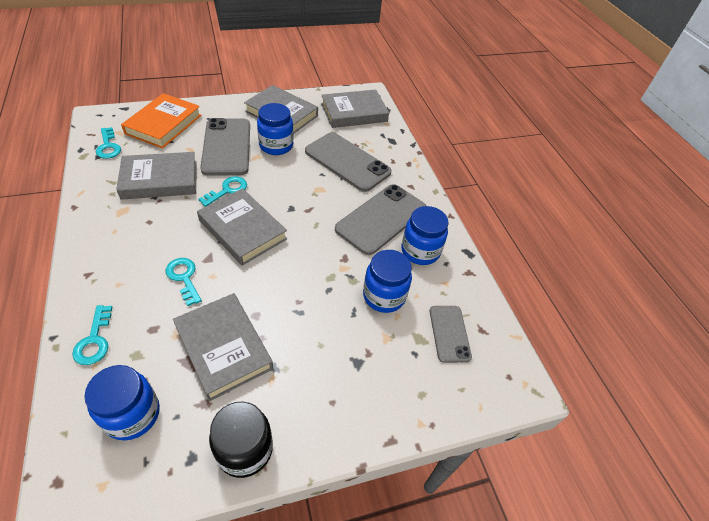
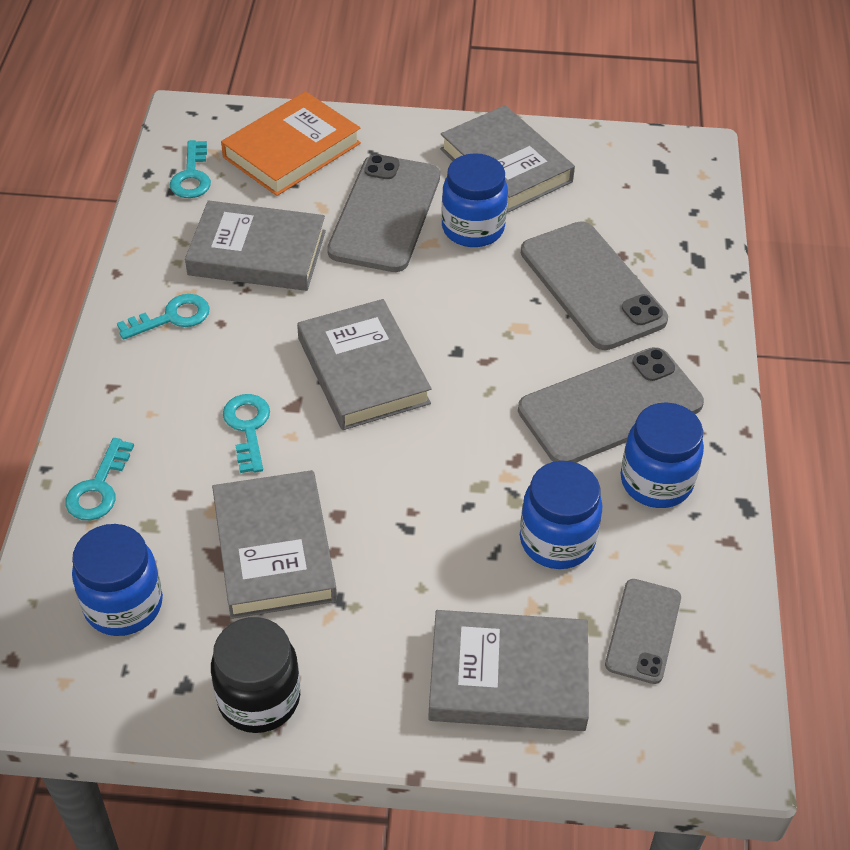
camera: 25 degrees right, 0 degrees up
(227, 190) = (361, 295): turquoise key -> turquoise key (172, 317)
(354, 113) = (646, 187): grey book -> grey book (508, 677)

